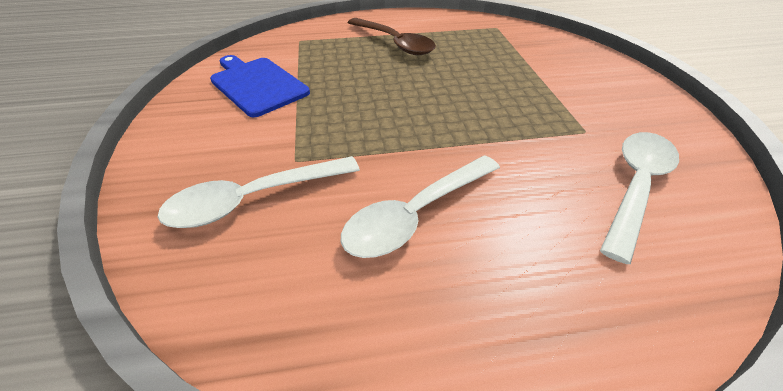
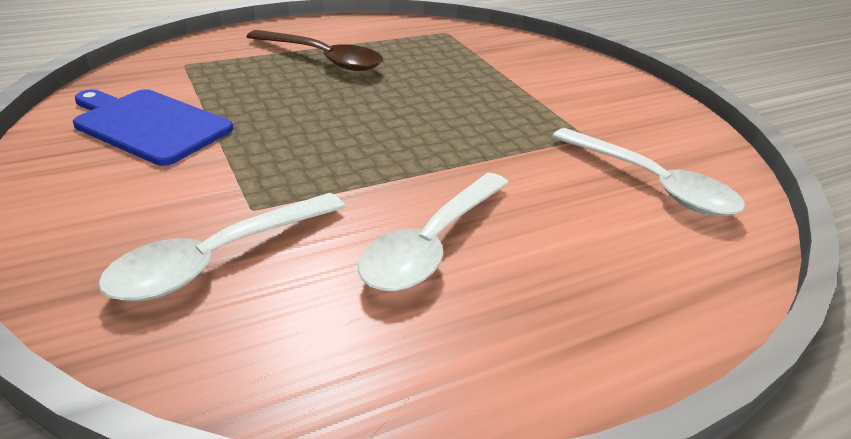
camera: 20 degrees left, 10 degrees down
(635, 186) = (652, 184): white spoon -> white spoon turned 120 degrees clockwise

